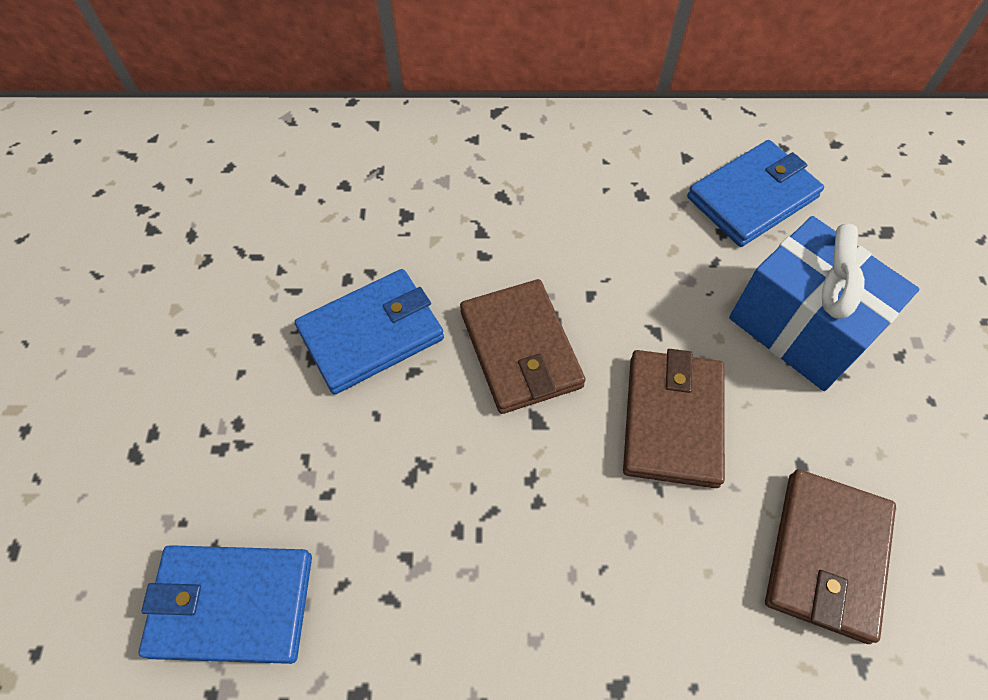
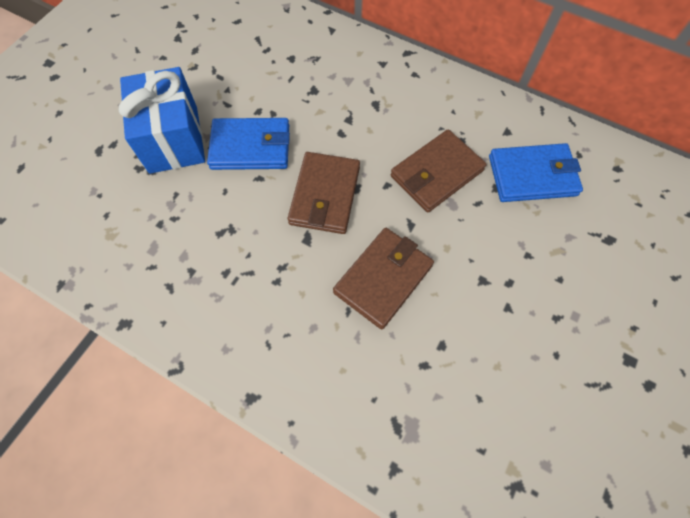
camera: 30 degrees right, 5 degrees up
(232, 604) = (96, 247): blue wallet -> none
(800, 327) = (503, 268): blue gift -> blue gift (173, 139)
(826, 556) = (418, 402): brown wallet -> brown wallet (436, 173)

